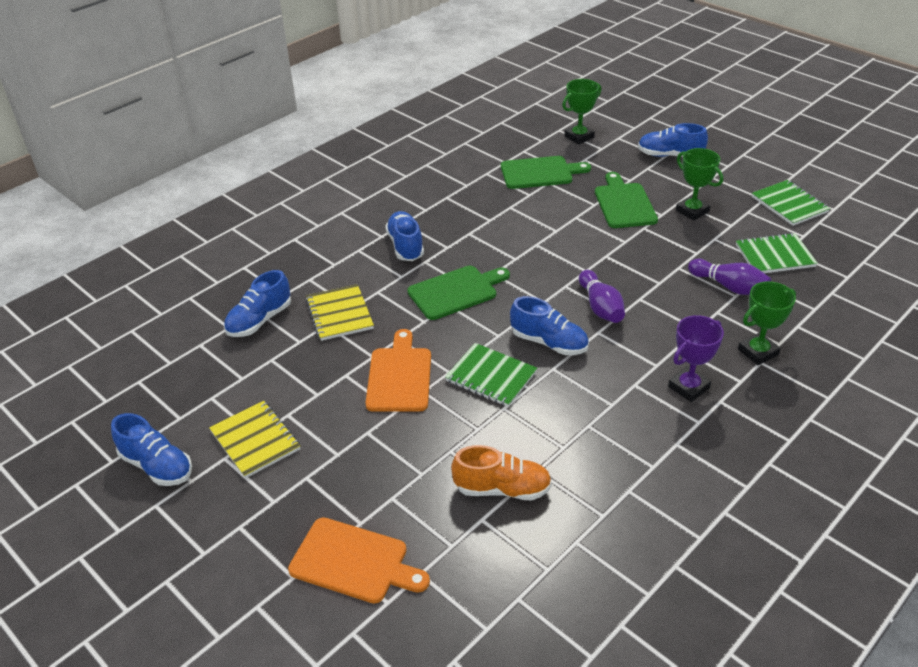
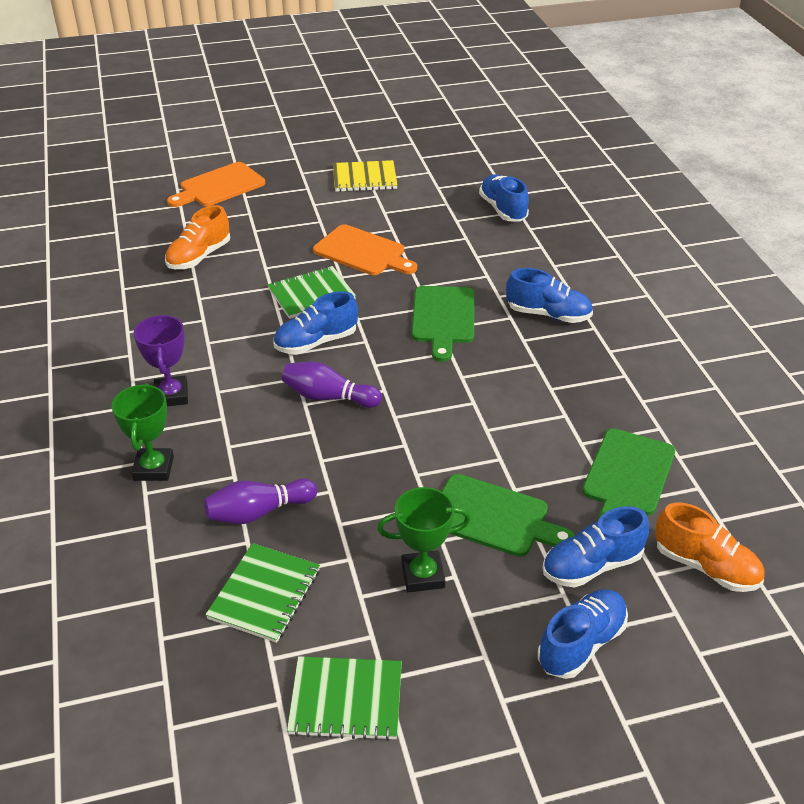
camera: 120 degrees right, 0 degrees up
(157, 466) = (382, 142): blue shoe -> blue shoe (592, 566)
(339, 314) = (473, 247): yellow notebook -> none
(579, 137) = (705, 566): green trophy -> orange shoe

